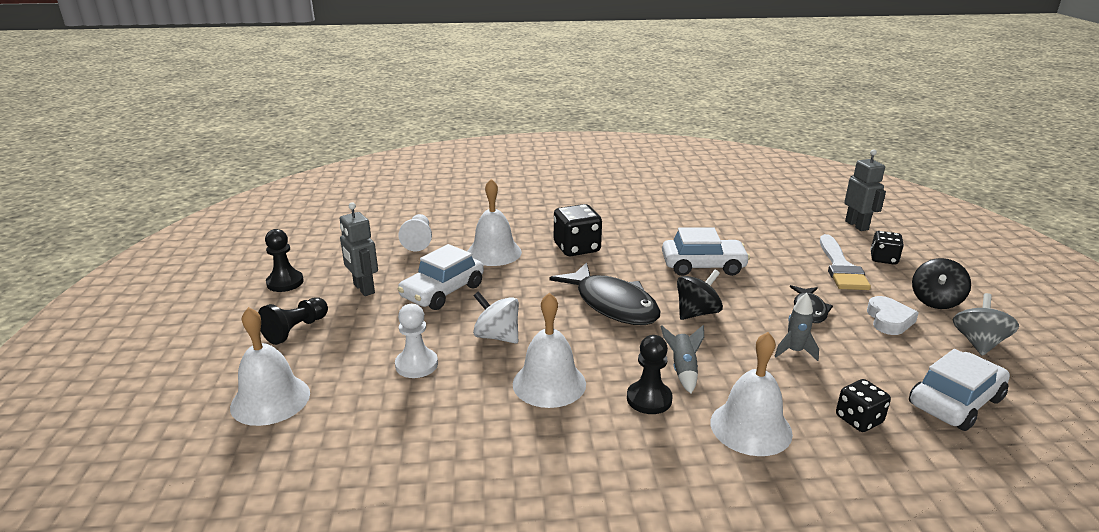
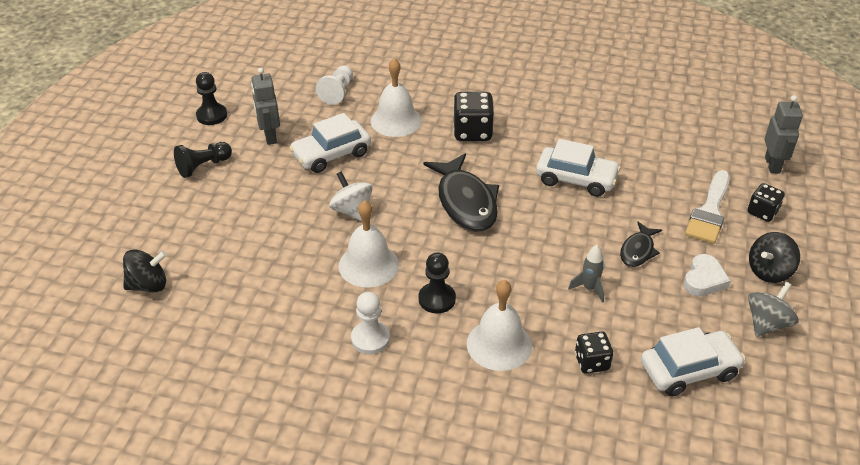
camera: 20 degrees right, 15 degrees up
(270, 400) = (164, 226): white bell -> none
(416, 365) = (278, 222): white pawn -> white pawn (370, 339)
(683, 370) = (481, 281): grey rocket -> none
(697, 313) = (533, 229): black spinning top -> black spinning top (148, 285)

